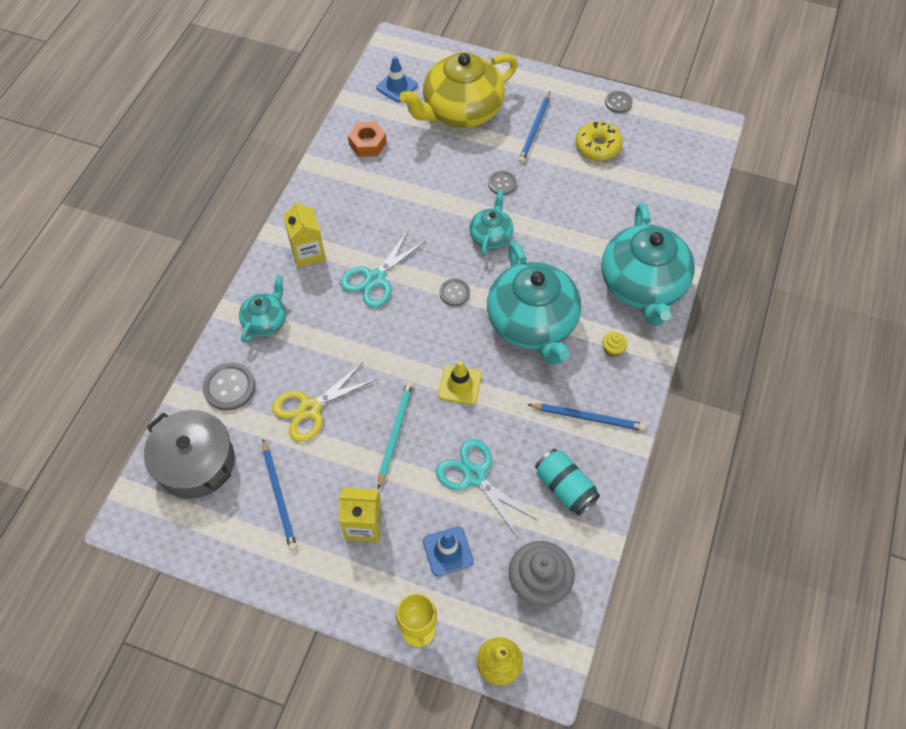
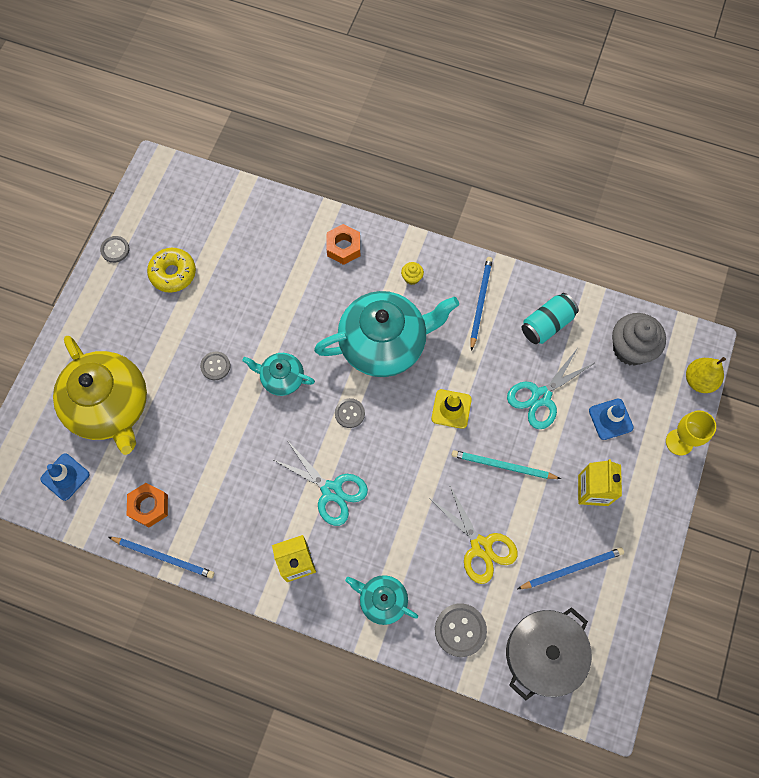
camera: 90 degrees left, 10 degrees up
(535, 129) = (144, 332): blue pencil -> blue pencil (164, 557)
(642, 286) = (343, 247): turquoise teapot -> orange nut

